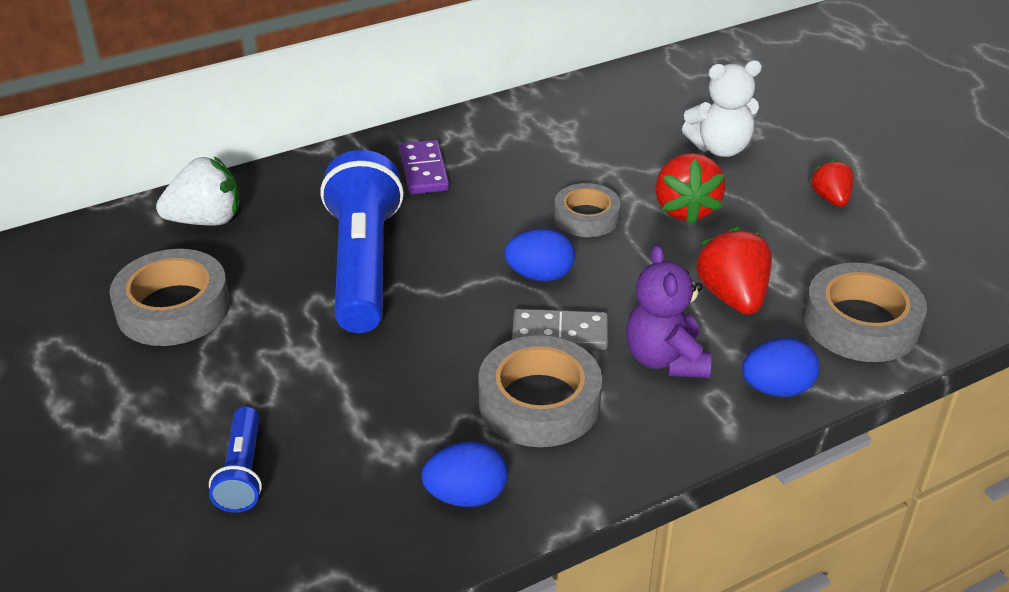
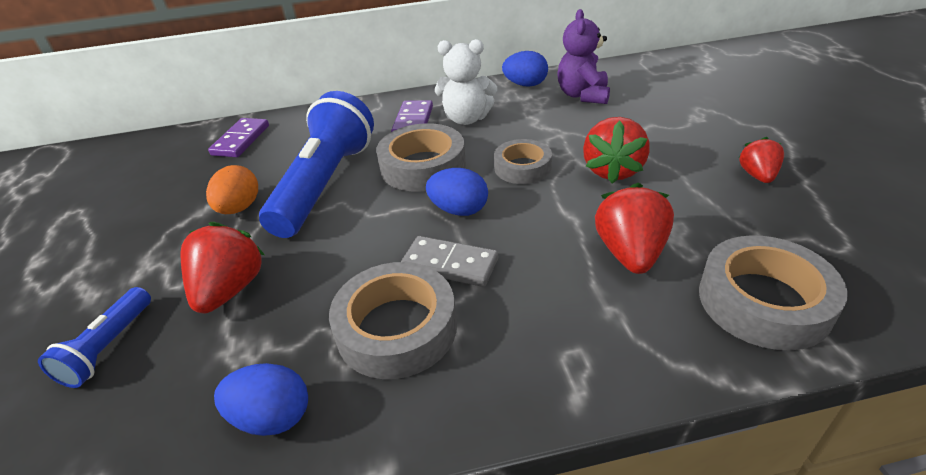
camera: 20 degrees right, 0 degrees up
(173, 308) = (171, 199): grey tape -> grey tape (423, 166)
(206, 220) = (241, 140): white strawberry -> purple domino
(275, 307) = (239, 208): none -> orange egg
(335, 396) = (230, 290): none -> red strawberry
(665, 359) = (538, 306): purple teddy bear -> purple teddy bear (583, 95)
(720, 148) = (662, 125): white teddy bear -> white teddy bear (466, 119)
(776, 389) = (646, 360): blue egg -> blue egg (525, 85)

